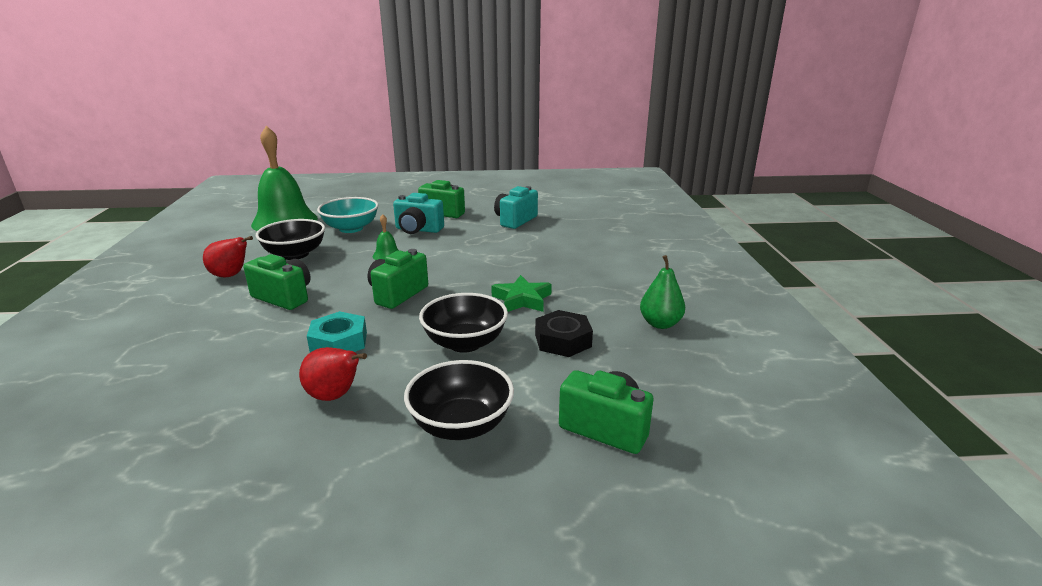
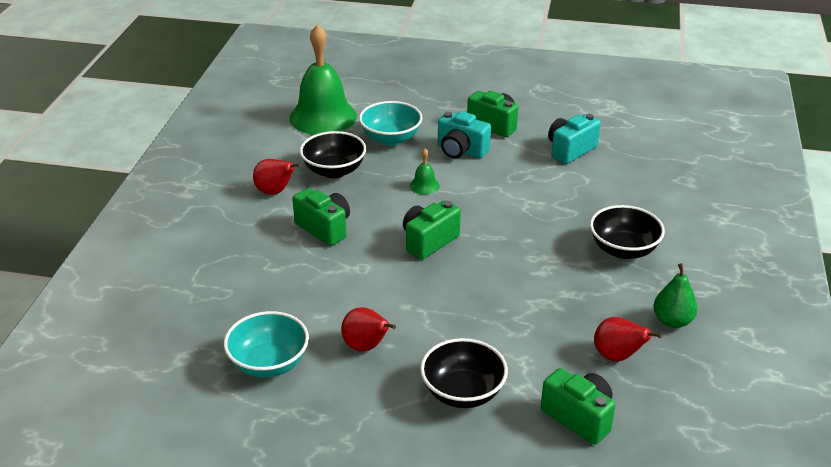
camera: 15 degrees right, 10 degrees up
(204, 434) = (269, 363): none -> turquoise bowl
(339, 342) = (372, 291): turquoise nut -> none
(465, 343) = (481, 311): black bowl -> black bowl (623, 250)
(522, 299) = (547, 268): green star -> none
(563, 340) = (571, 324): black nut -> none
(621, 361) = (617, 356): none -> red pear

